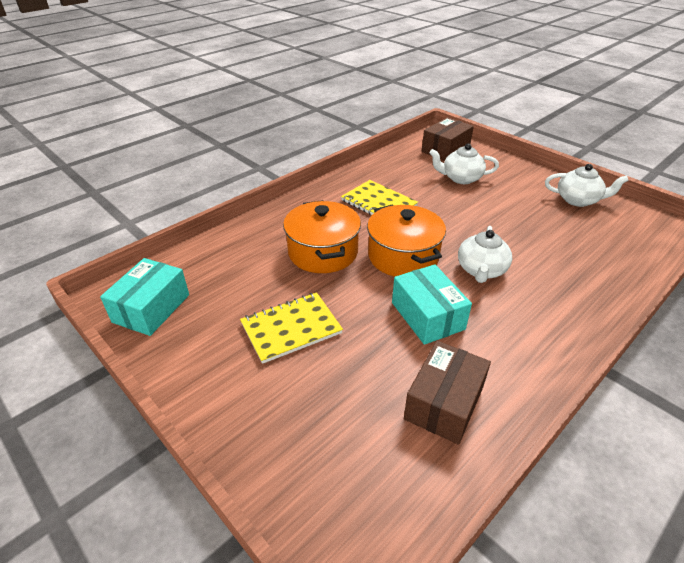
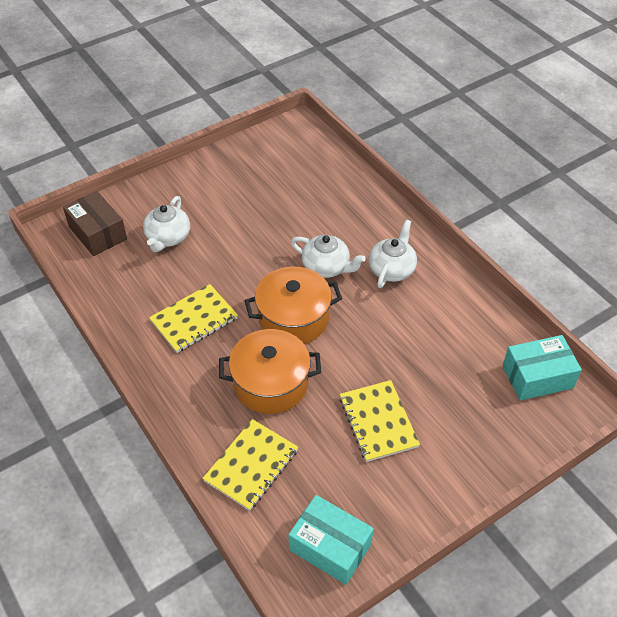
camera: 80 degrees left, 10 degrees up
(236, 252) = (251, 465): none -> yellow notebook
(427, 316) = (378, 319): turquoise box -> turquoise box (537, 377)
(444, 403) = (468, 331): brown box -> none
(578, 200) = (239, 165): white teapot -> white teapot (392, 269)

